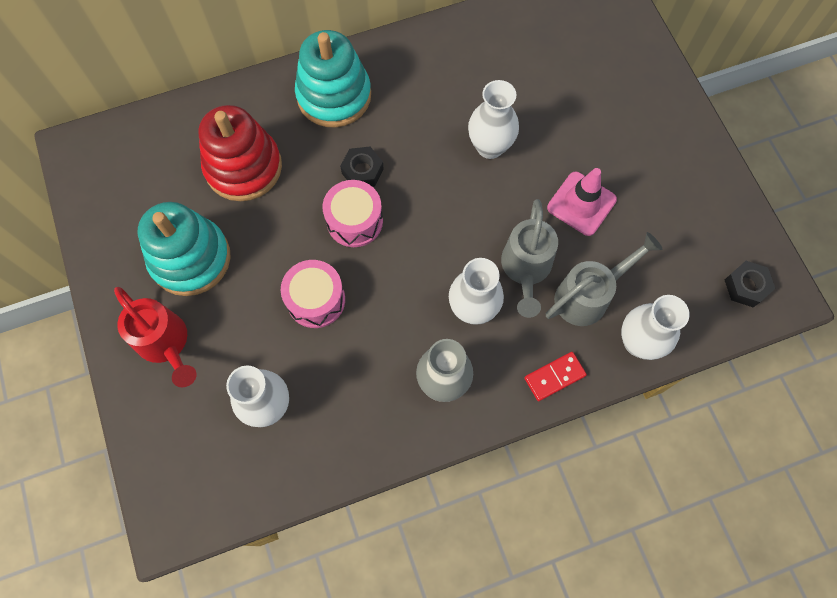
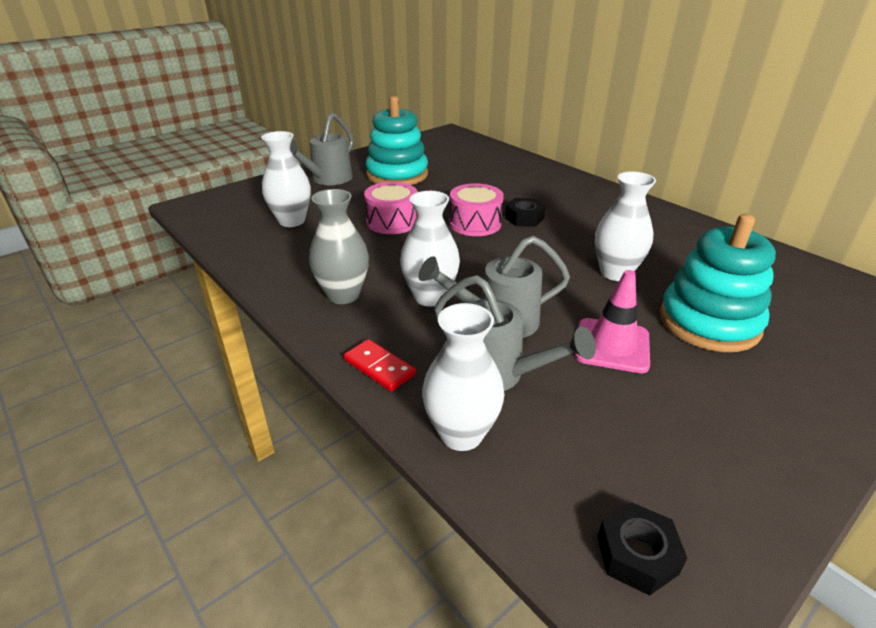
camera: 70 degrees right, 35 degrees down
(166, 344) = (328, 179): red watering can -> grey watering can
(243, 167) = (483, 177): red stacking toy -> none
(334, 96) = (579, 195): turquoise stacking toy -> turquoise stacking toy (709, 322)

